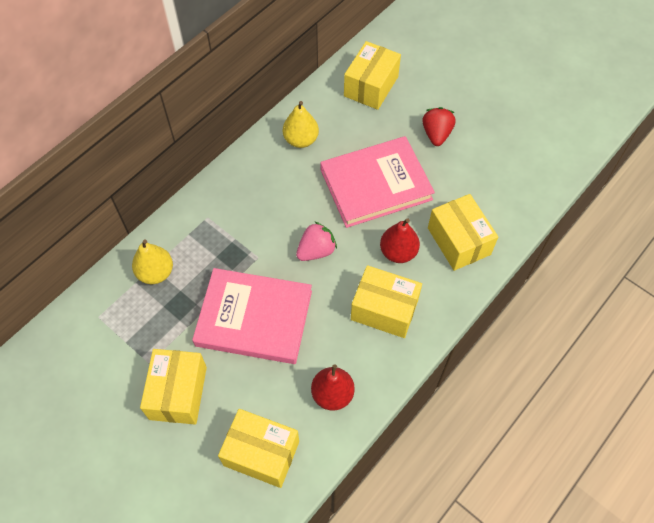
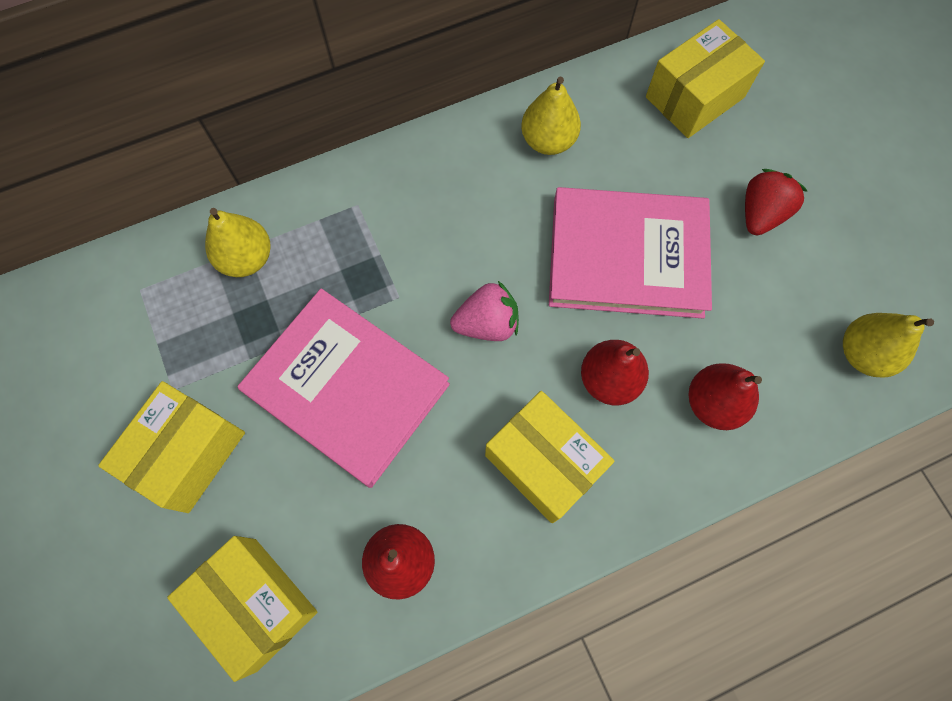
camera: 25 degrees right, 10 degrees up
(459, 241) = (713, 403): yellow box -> red pear
(522, 184) = (863, 353): none -> yellow pear

